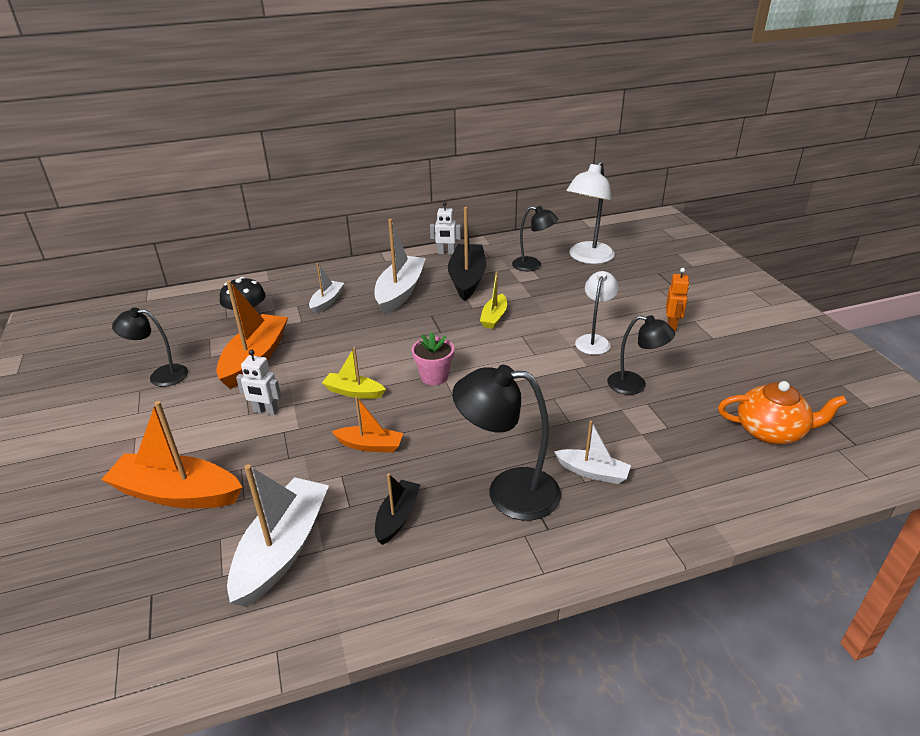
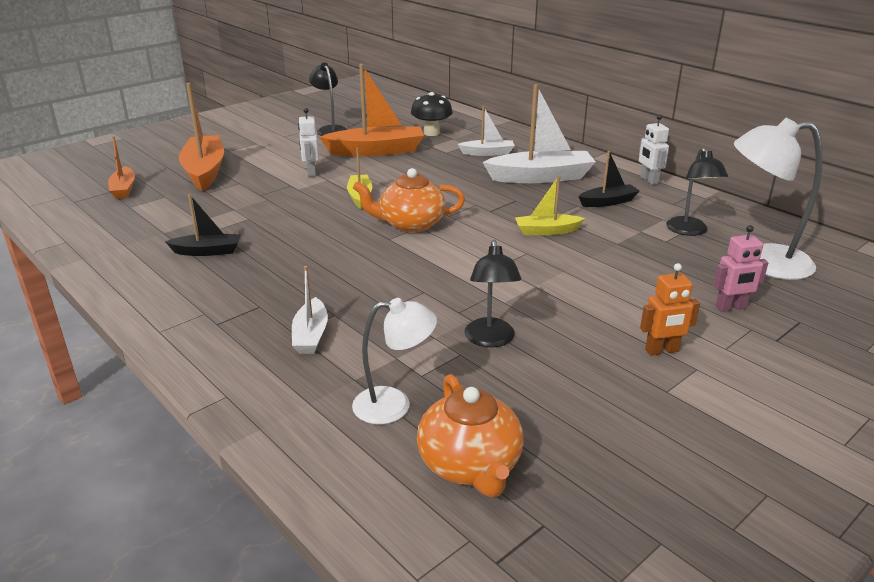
camera: 65 degrees right, 5 degrees down
(283, 549) = (160, 218): white boat -> none
(370, 445) = (292, 220): orange boat -> orange boat (124, 189)
(434, 376) = (410, 224): pink flower pot -> orange teapot
(467, 279) = (608, 202): black boat -> black boat, size x0.55
(508, 492) = (259, 294): black lamp -> none
(594, 340) = (562, 298): white lamp -> white lamp (394, 405)
(634, 287) = (731, 308): none -> pink robot

